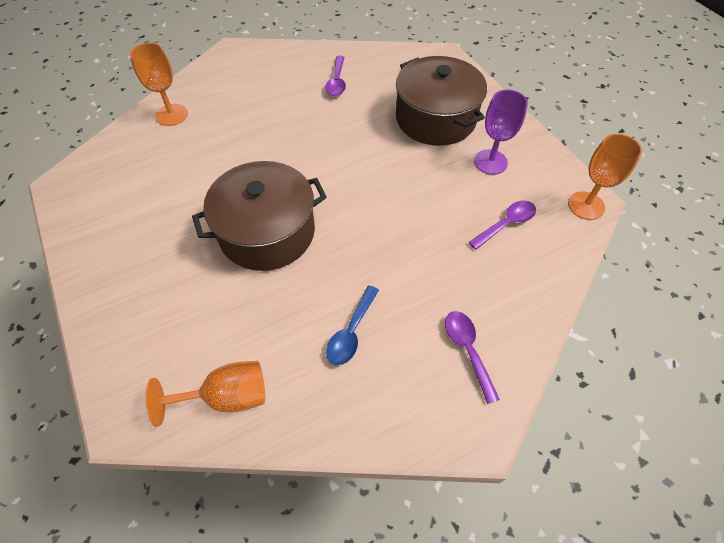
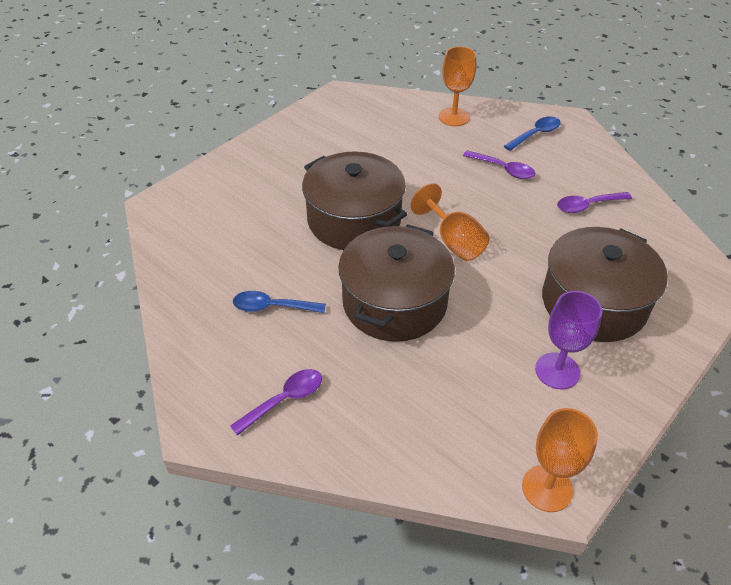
camera: 70 degrees right, 10 degrees down
(227, 397) = (188, 249): orange goblet -> orange goblet (453, 241)
(235, 75) = (535, 134): none -> blue spoon
(385, 234) = (394, 302): none -> brown pot
(506, 224) = (466, 404): purple spoon -> purple spoon (503, 169)

